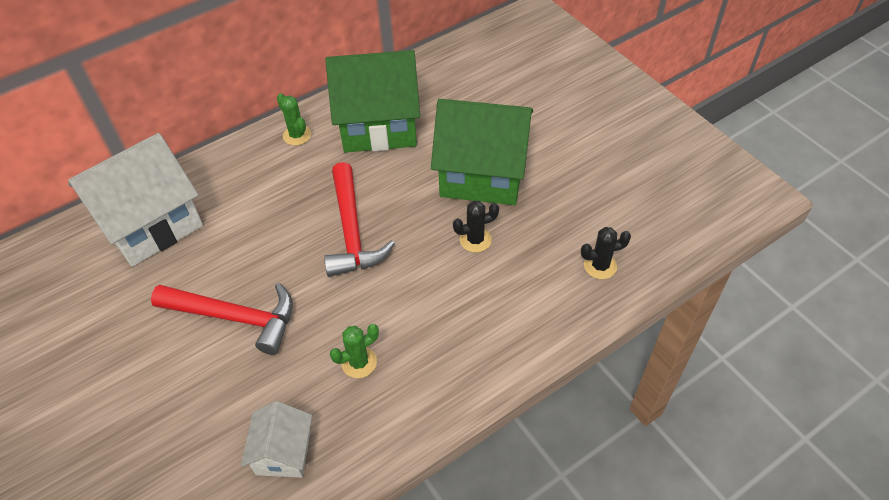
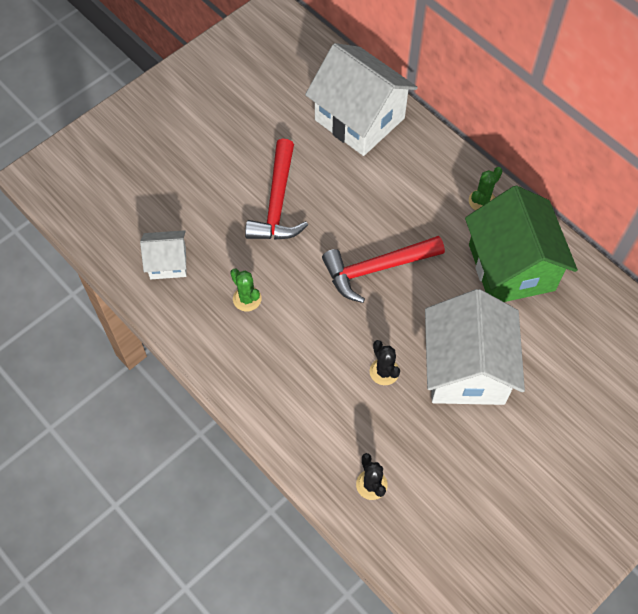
camera: 80 degrees right, 10 degrees up
(482, 174) = (466, 369): green house -> white house

